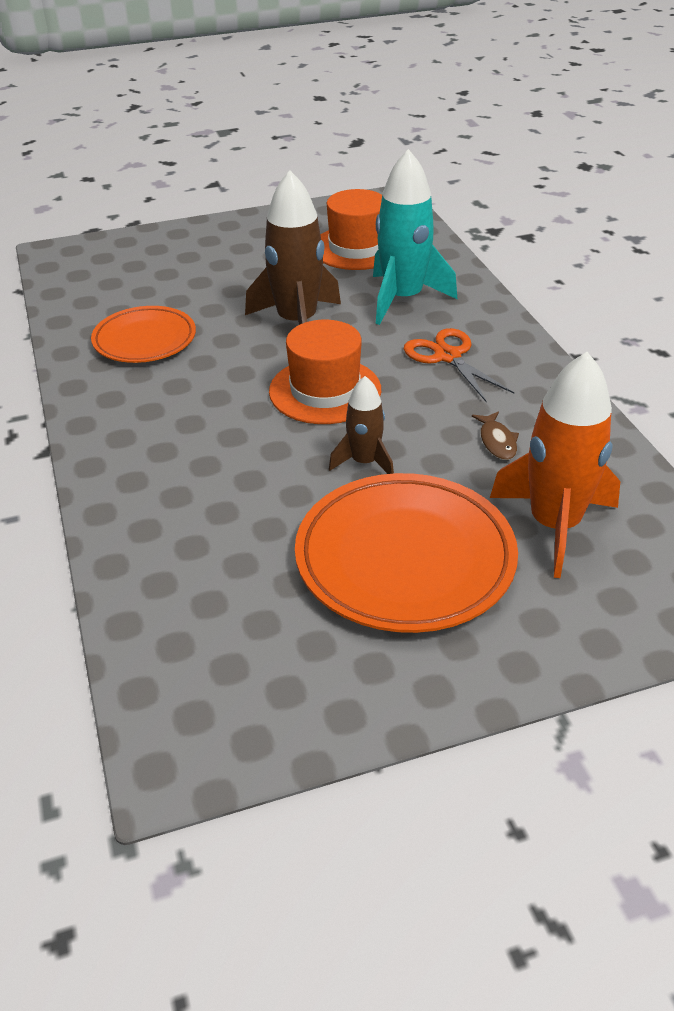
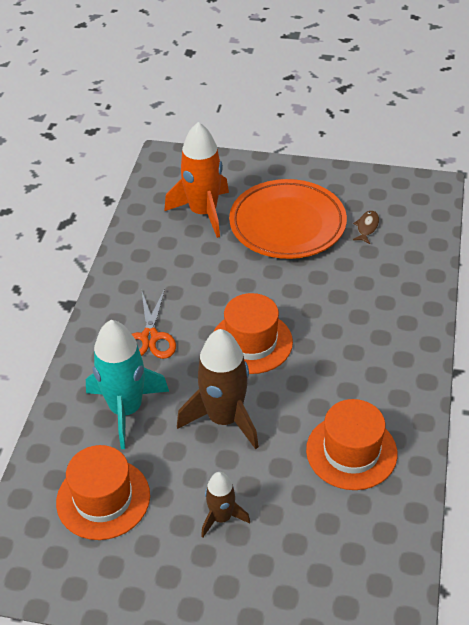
camera: 150 degrees left, 5 degrees up
(145, 340) = (351, 451): orange plate -> orange hat
(364, 462) = (266, 281): brown rocket -> brown rocket (221, 517)
(497, 442) = (184, 265): brown fish -> brown fish (367, 227)

